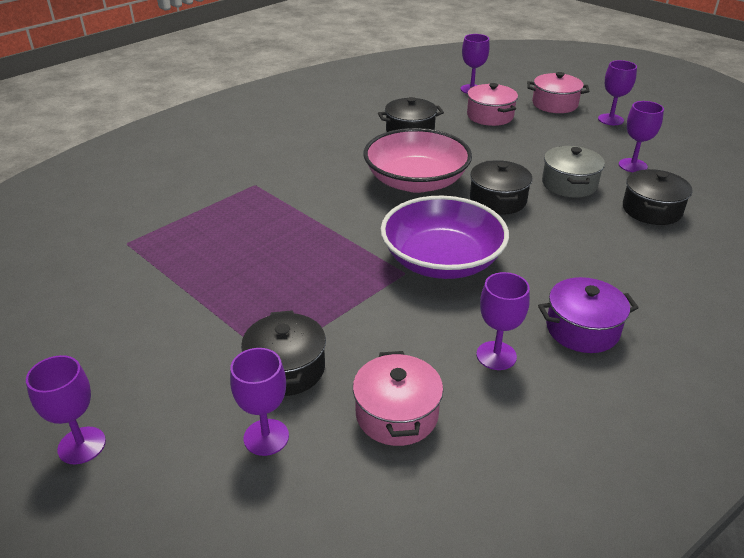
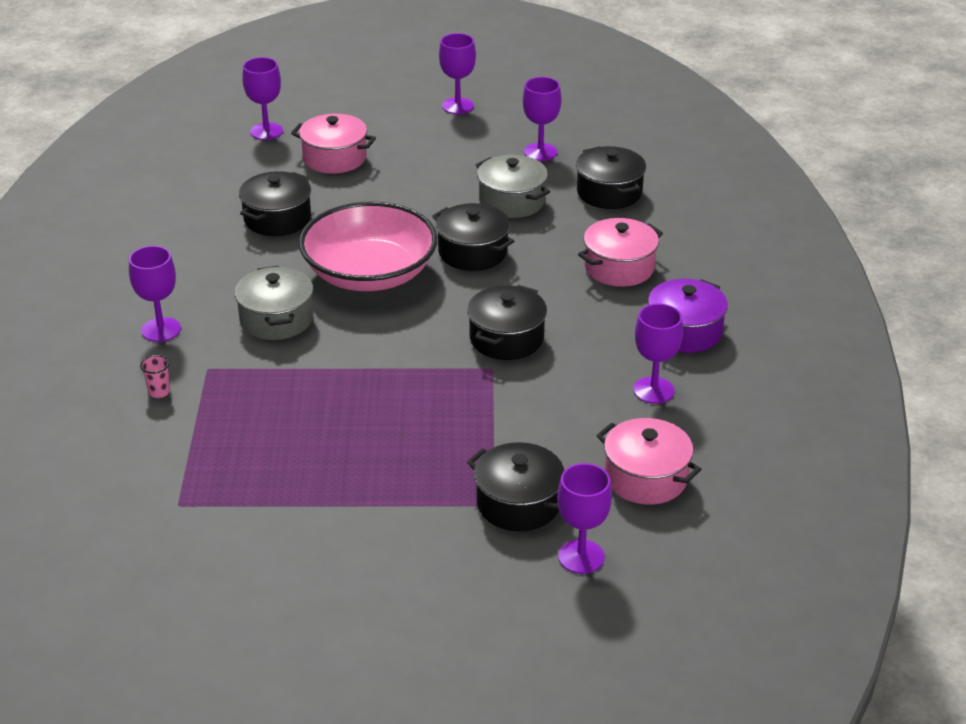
camera: 45 degrees left, 0 degrees up
(82, 445) = (455, 663): purple goblet -> purple goblet (161, 330)
(214, 183) = (159, 392): none -> pink cup
(328, 179) = (276, 319): none -> grey pot
(442, 260) = (506, 338): purple bowl -> black pot
(554, 104) = (380, 111): pink pot -> pink pot (619, 267)

